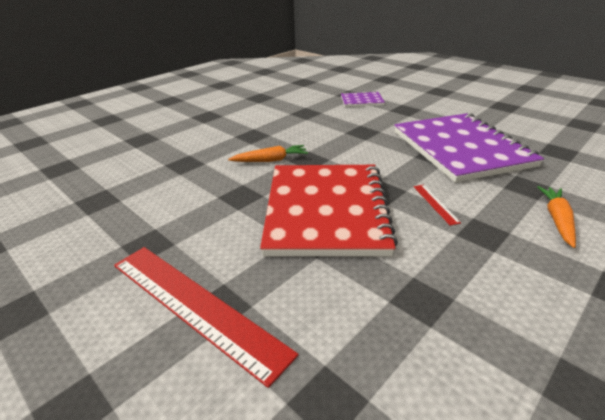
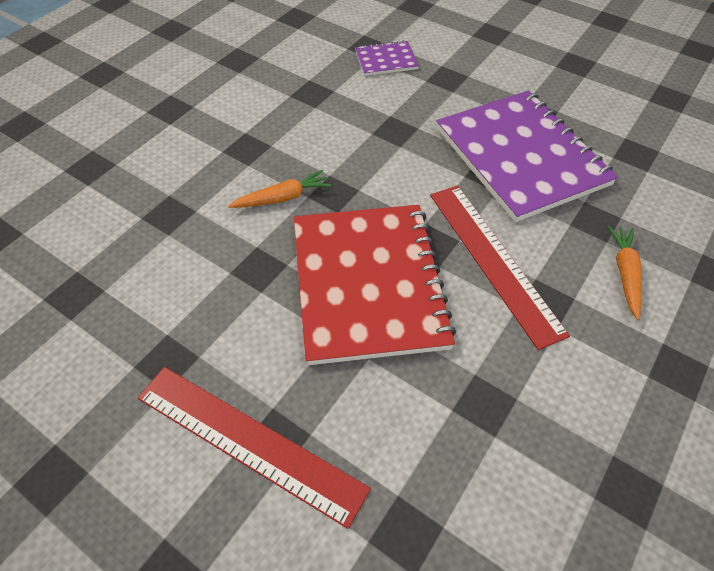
camera: 10 degrees left, 20 degrees up
(435, 204) = (493, 260): red ruler -> red ruler, size x2.48

